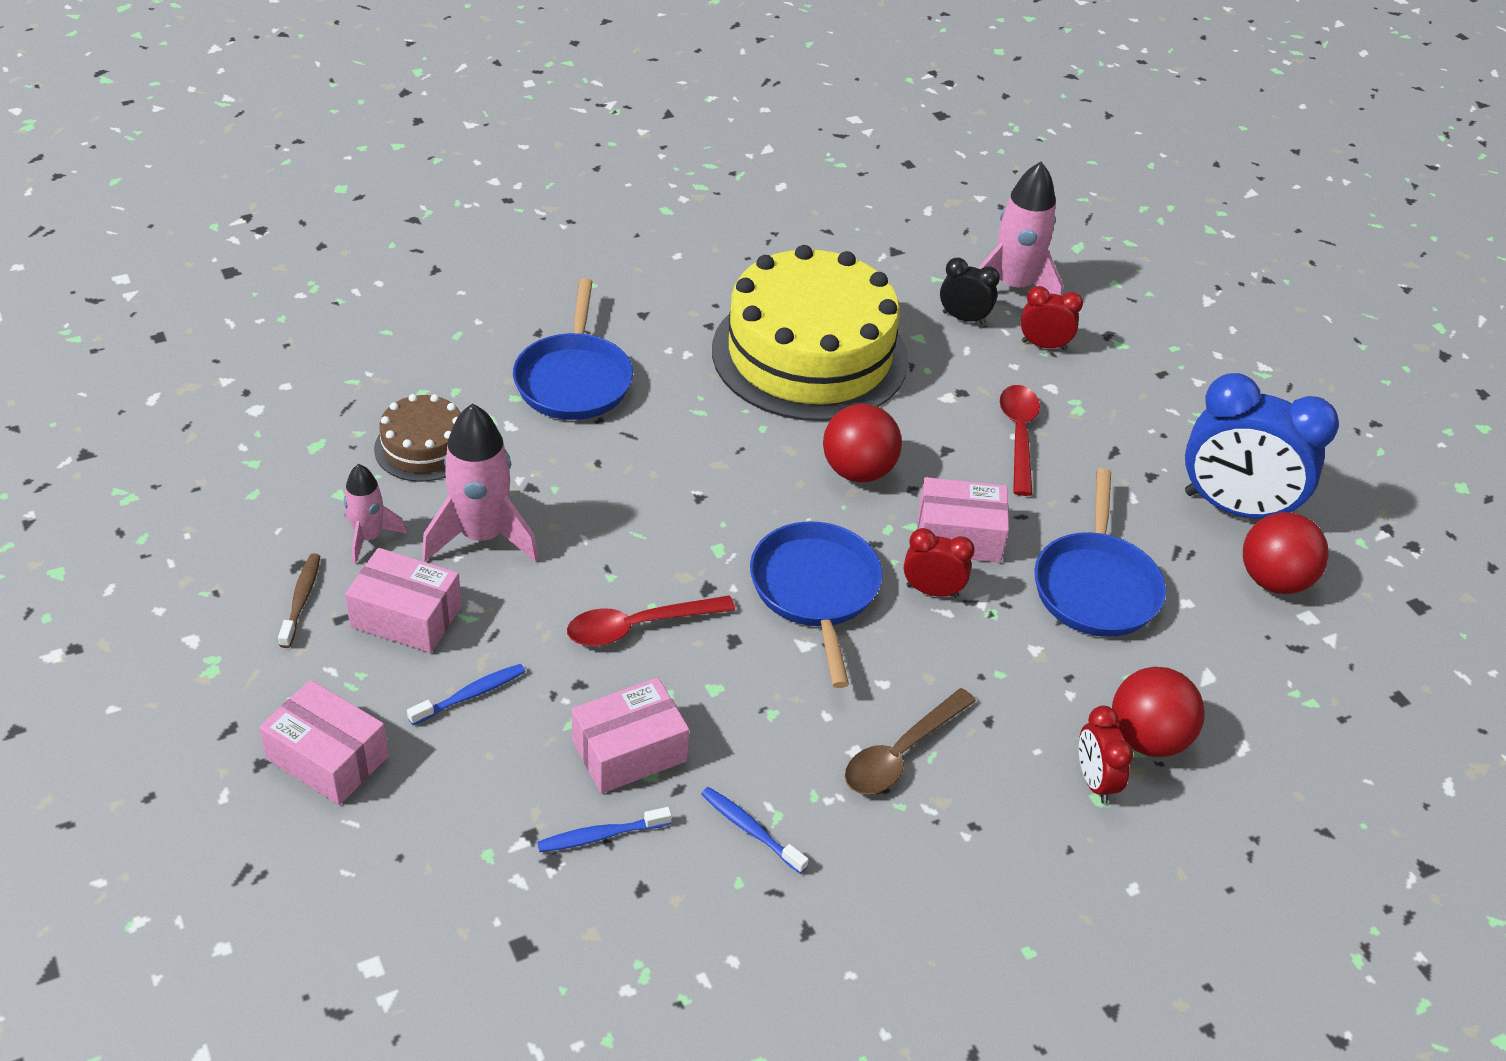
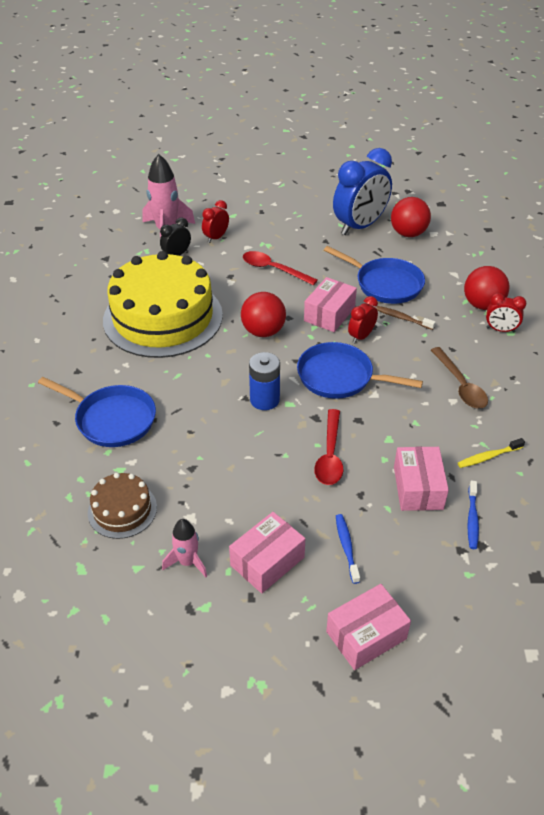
camera: 60 degrees left, 0 degrees up
(301, 599) = (223, 614): brown toothbrush -> brown toothbrush (402, 318)
(482, 537) = (220, 504): pink rocket -> none
(708, 519) = (264, 400): none -> blue battery
(750, 829) = (488, 457): blue toothbrush -> yellow toothbrush

